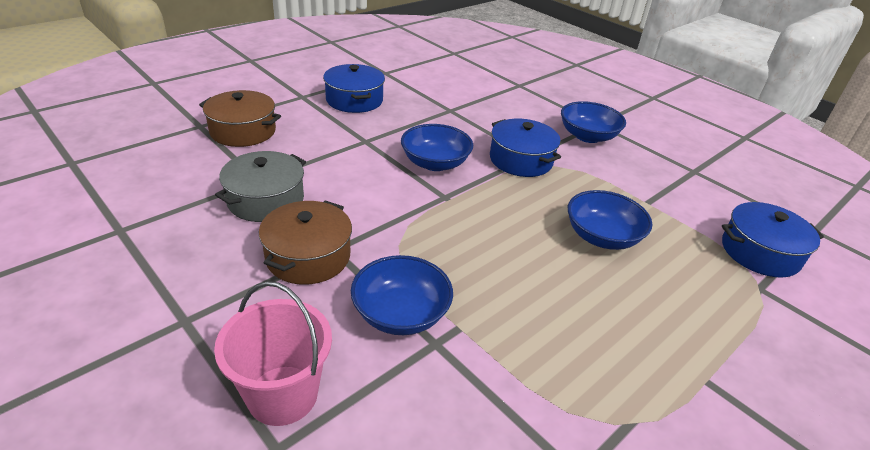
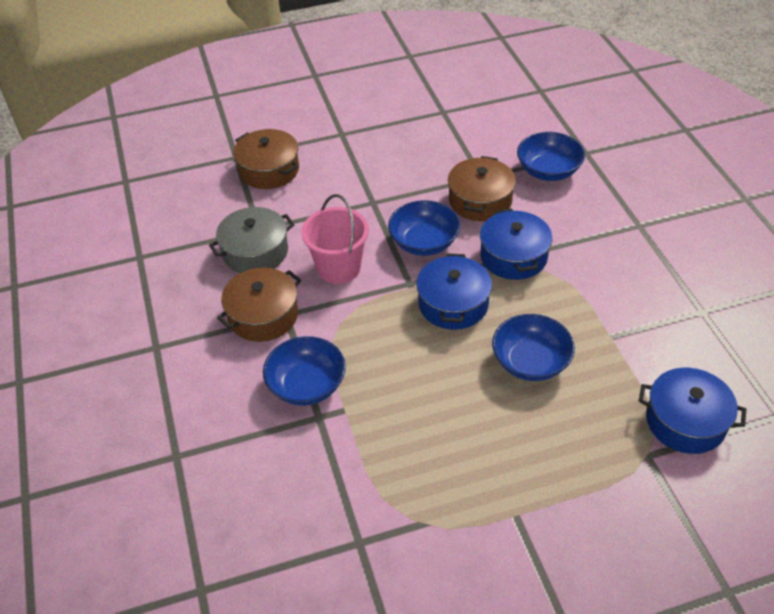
camera: 30 degrees right, 10 degrees up
(282, 395) = (195, 421): pink bucket -> pink bucket (339, 268)
(354, 100) = (390, 147): blue pot -> blue pot (453, 304)
(461, 126) = (480, 201): none -> brown pot
(587, 136) = (612, 240): blue bowl -> blue bowl (548, 171)

